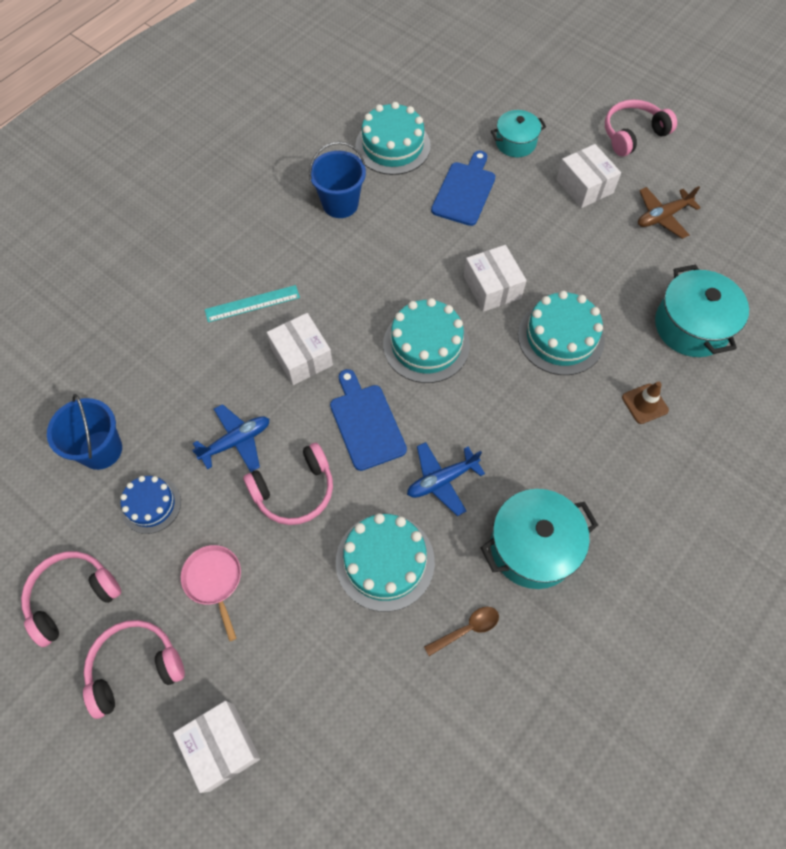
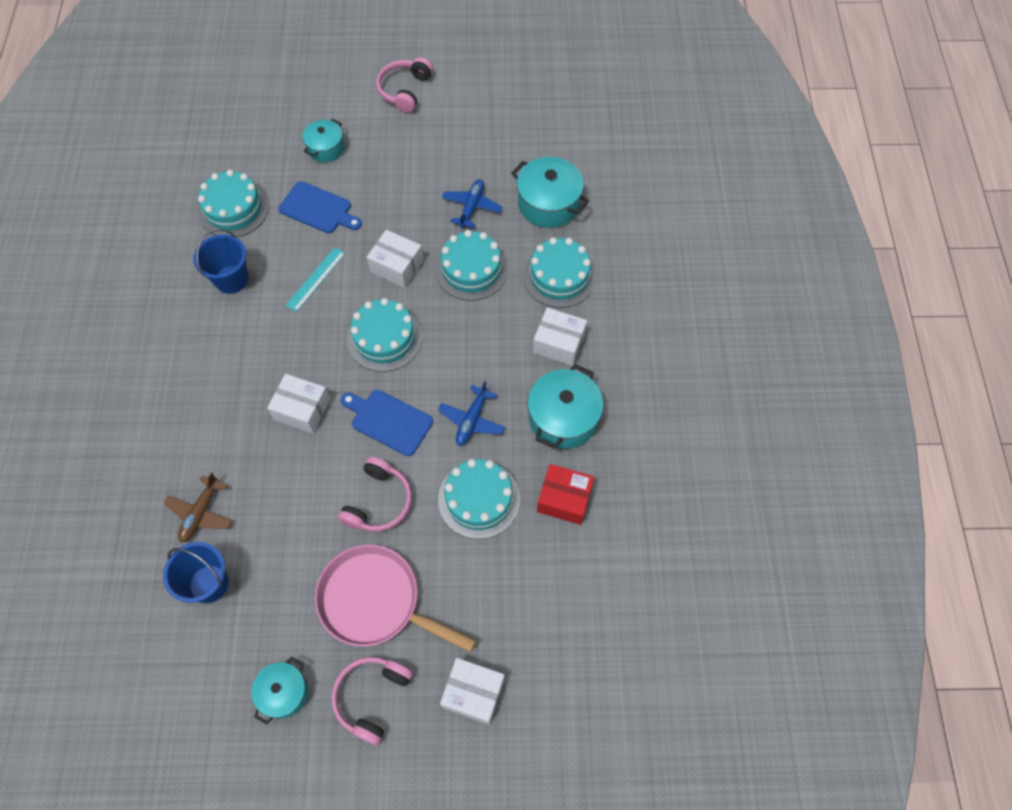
camera: 40 degrees left, 0 degrees up
(72, 597) = (284, 692): pink headphones -> turquoise pot
(151, 505) = (283, 590): blue cake -> none
(214, 581) = (376, 601): pink pan -> pink pan, size x1.97
(236, 441) = (307, 501): blue plane -> blue plane (471, 207)
(252, 303) = (229, 398): turquoise ruler -> turquoise ruler (316, 279)
(464, 191) = (318, 209): blue cutting board -> blue cutting board turned 135 degrees clockwise
(467, 629) = (564, 499): brown spoon -> red box
(584, 186) = (402, 150): white box -> white box (559, 343)
(644, 404) = (559, 276): brown traffic cone -> turquoise cake
(662, 216) = (472, 139): brown plane -> brown plane (201, 513)

